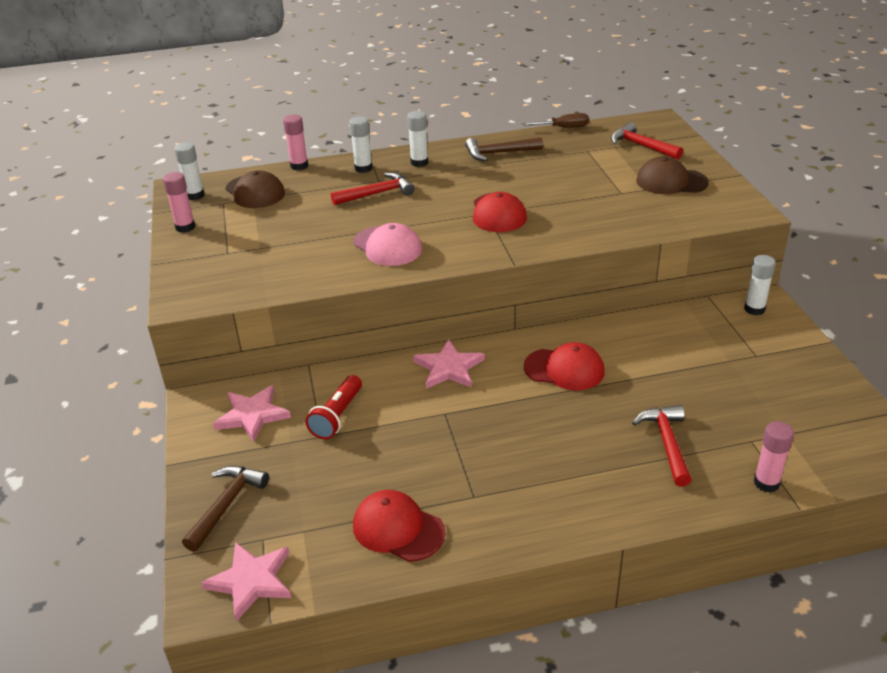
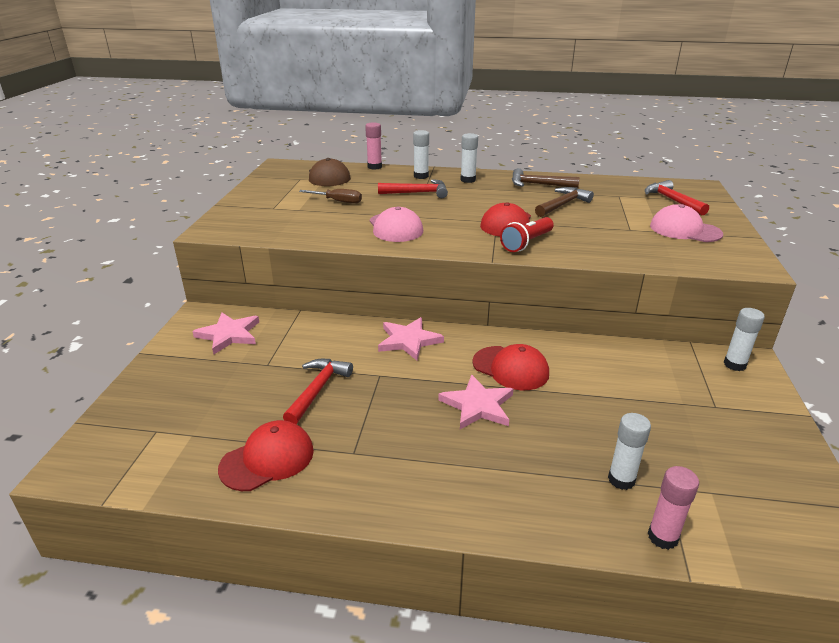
camera: 20 degrees right, 5 degrees down
(185, 227) = (259, 188): pink glue stick -> none
(195, 195) = (285, 171): white glue stick -> white glue stick (621, 479)
(226, 505) = (153, 395): brown hammer -> brown hammer (563, 205)
(251, 581) = (118, 462): pink star -> pink star (478, 405)
(337, 416) = (291, 353): red flashlight -> red flashlight (527, 243)
(398, 529) = (267, 459): red cap -> red cap turned 90 degrees clockwise
(563, 128) = (607, 177): brown screwdriver -> brown screwdriver (338, 201)
(667, 443) = (572, 462): red hammer -> red hammer (318, 390)
(671, 182) = (685, 230): brown cap -> pink cap

